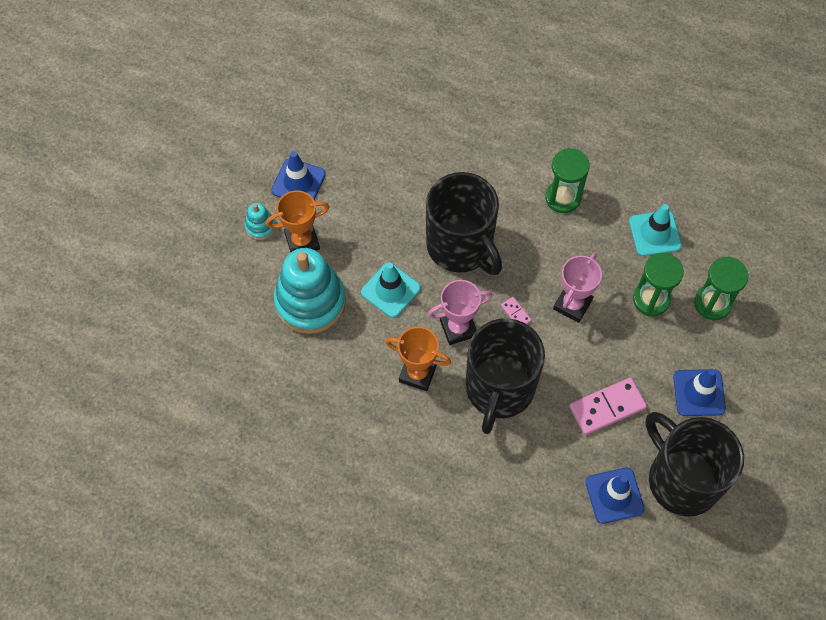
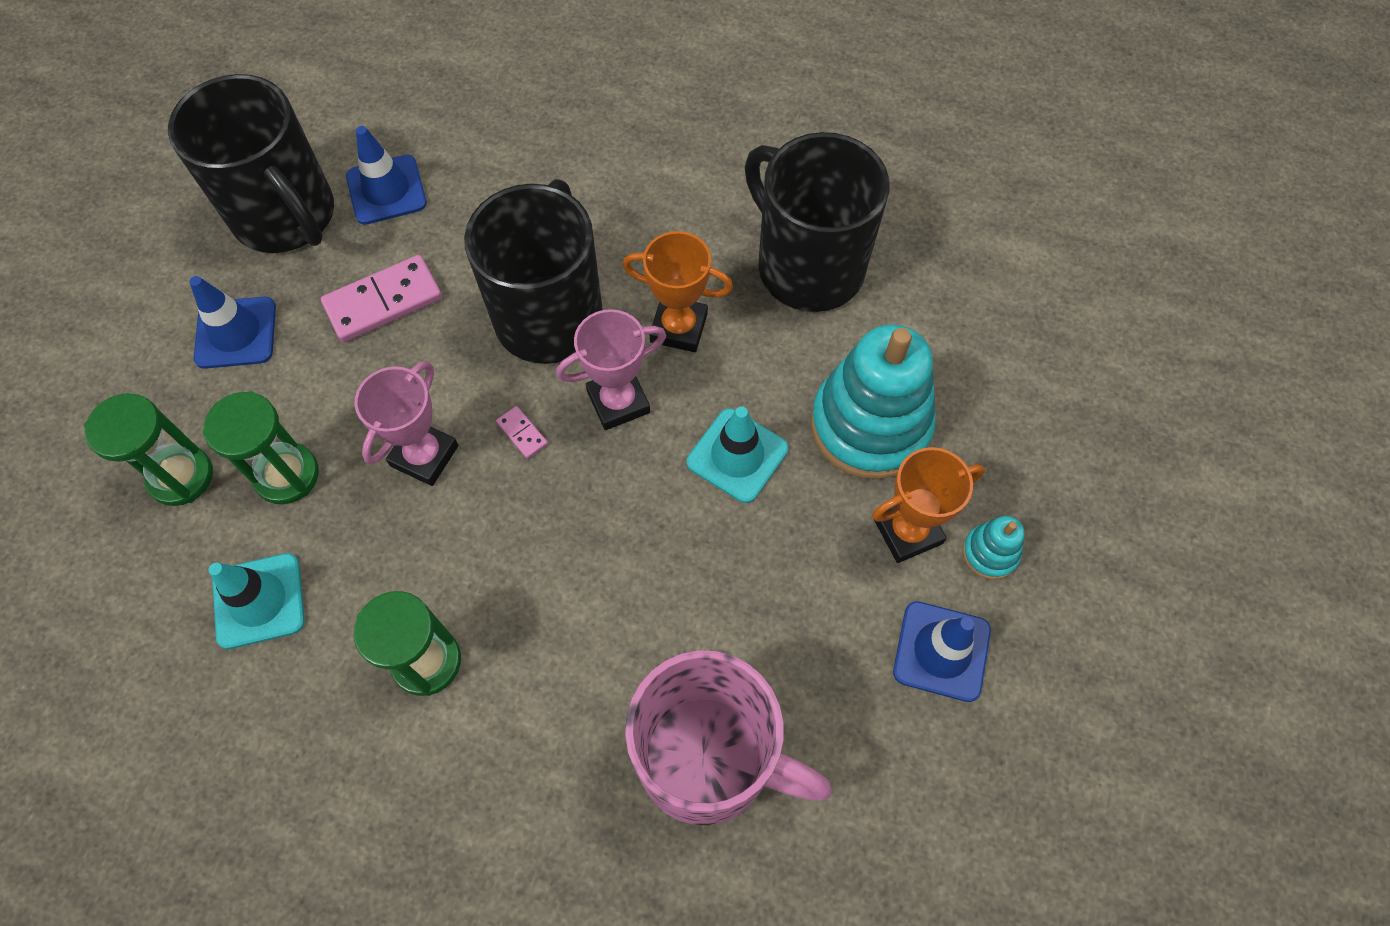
camera: 175 degrees right, 0 degrees up
(422, 145) = (709, 759): none -> pink mug
(461, 246) = (620, 545): black mug -> black mug (807, 266)

